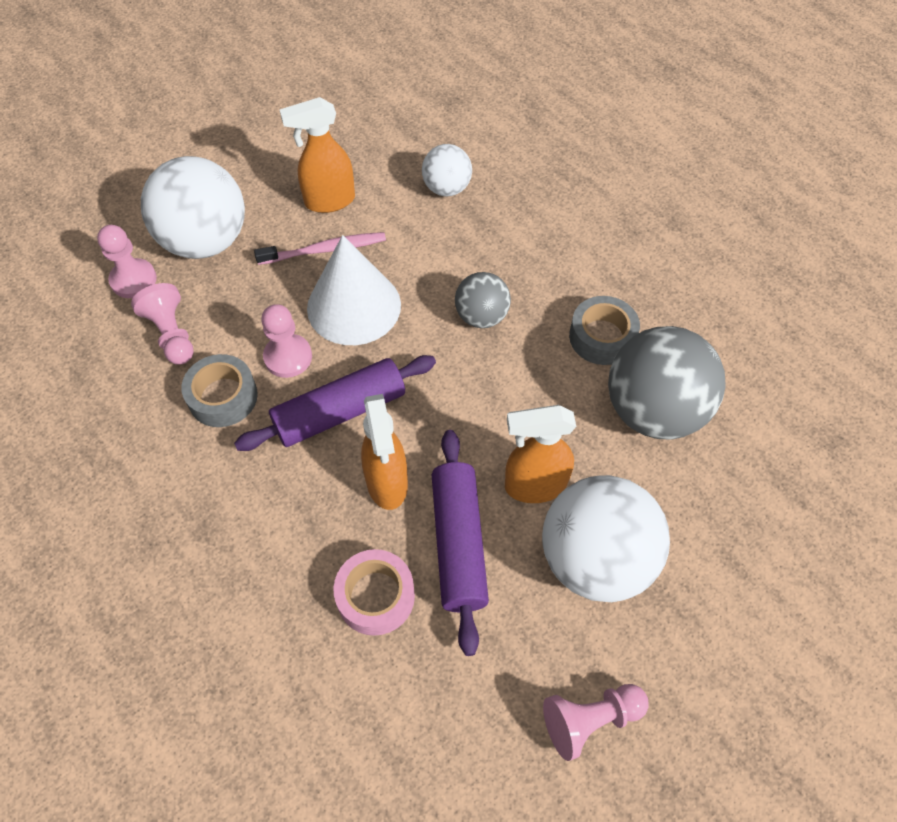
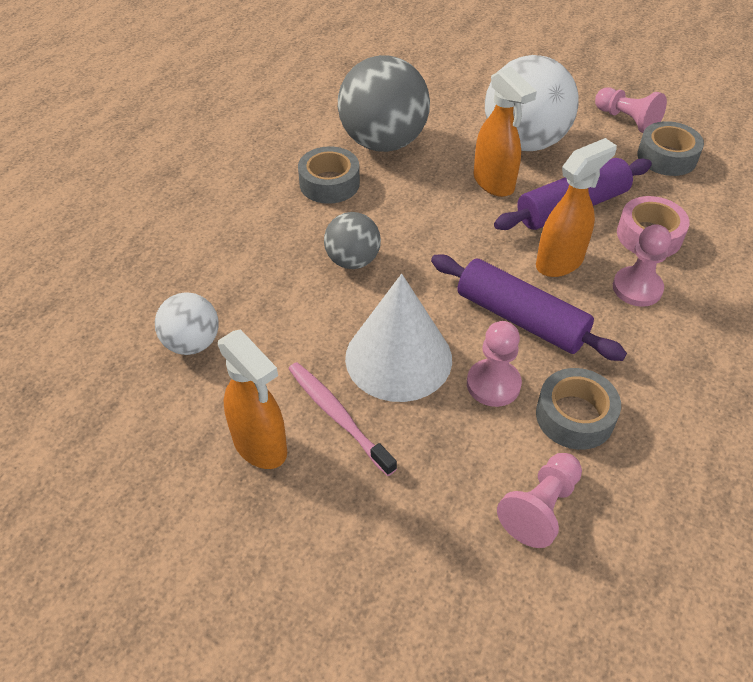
camera: 115 degrees left, 10 degrees down
(133, 280) = (497, 602): pink pawn -> pink pawn (637, 288)
(205, 241) = (391, 551): white ball -> none
(493, 718) = (666, 157): none -> grey tape

